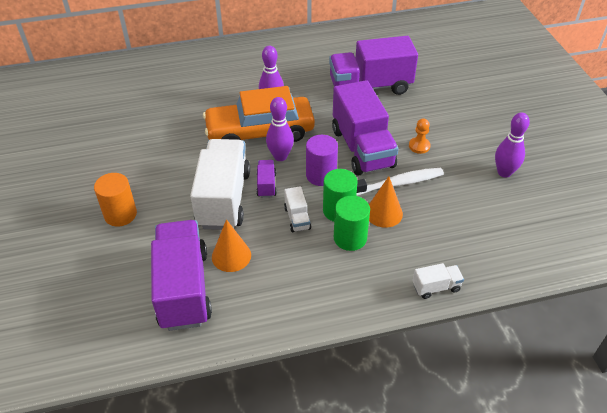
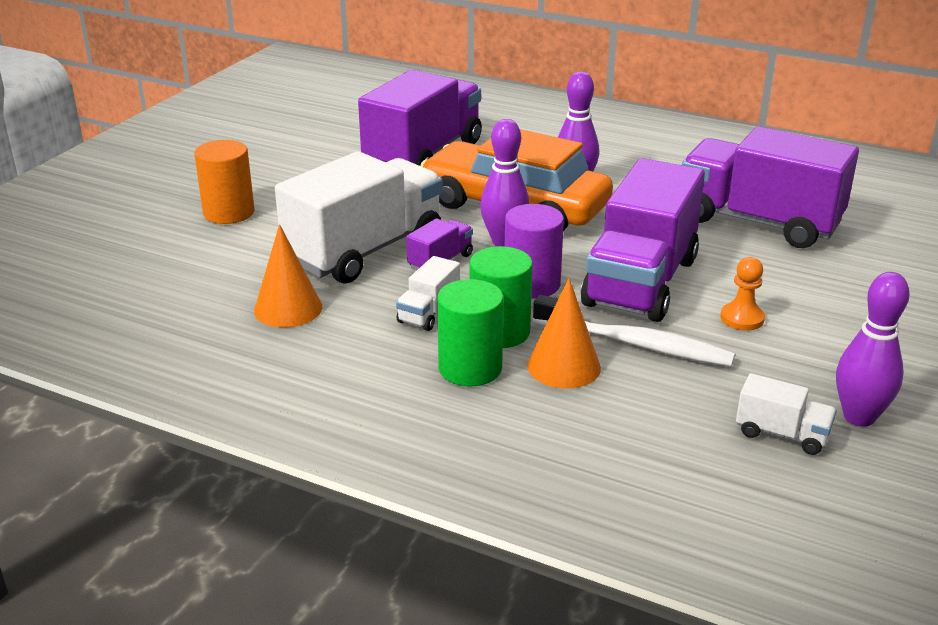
camera: 40 degrees right, 15 degrees down
(183, 289) = (187, 311): purple truck -> purple truck (423, 155)
(436, 287) = (515, 491): white truck -> white truck (782, 434)

